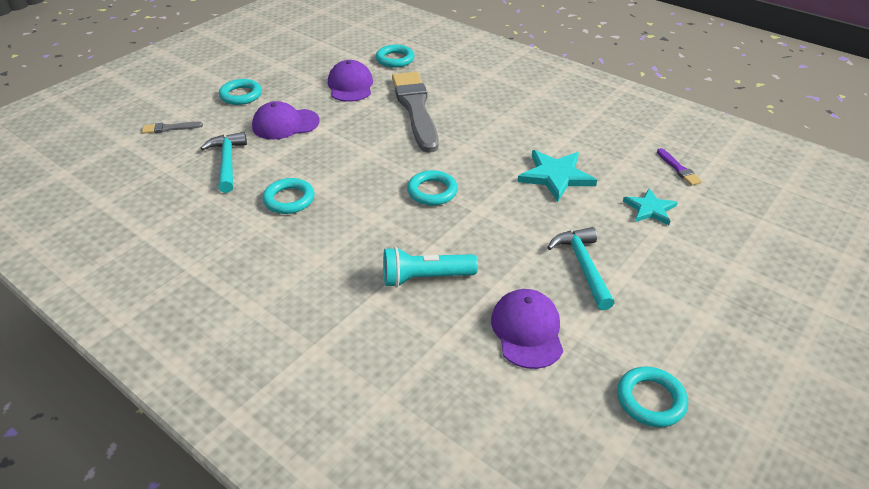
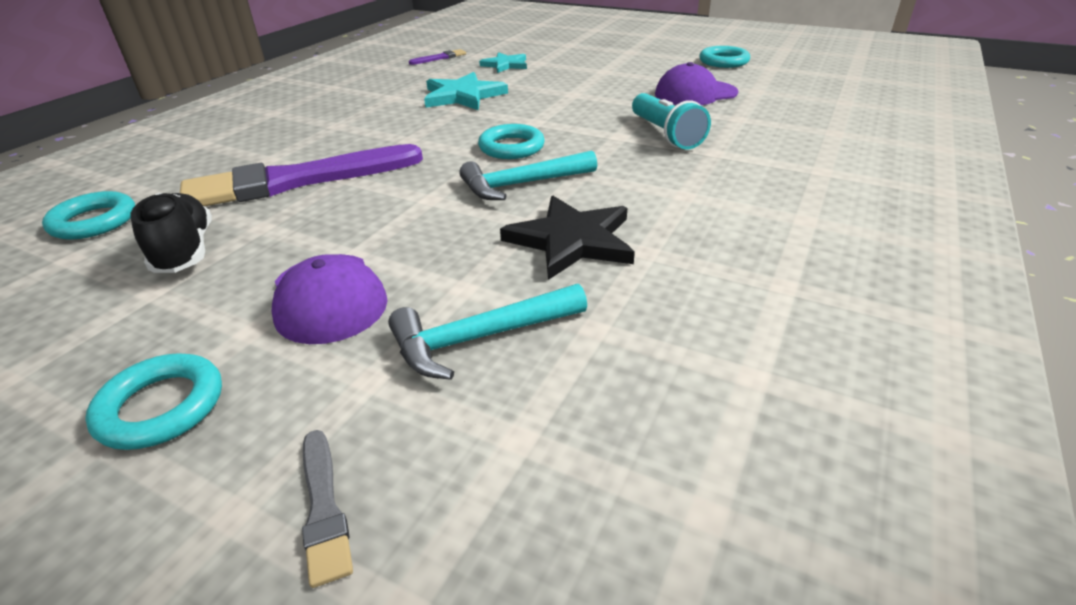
camera: 100 degrees left, 5 degrees down
(289, 199) = (571, 240): turquoise ring -> black star
(350, 85) = (185, 251): purple cap -> black shoe
(415, 109) = (297, 181): grey brush -> purple brush
(583, 266) = (599, 81): turquoise hammer -> turquoise hammer (522, 184)

